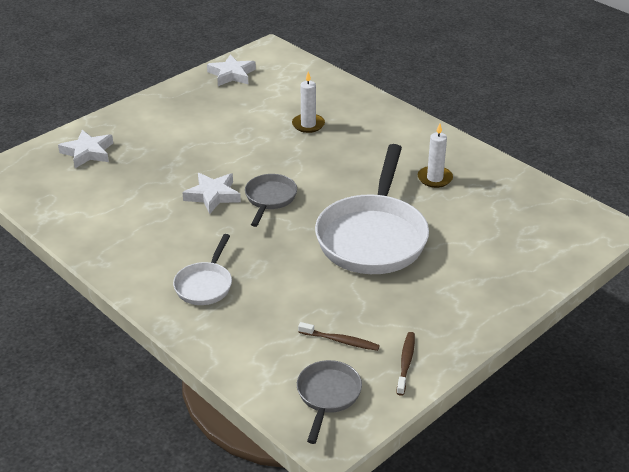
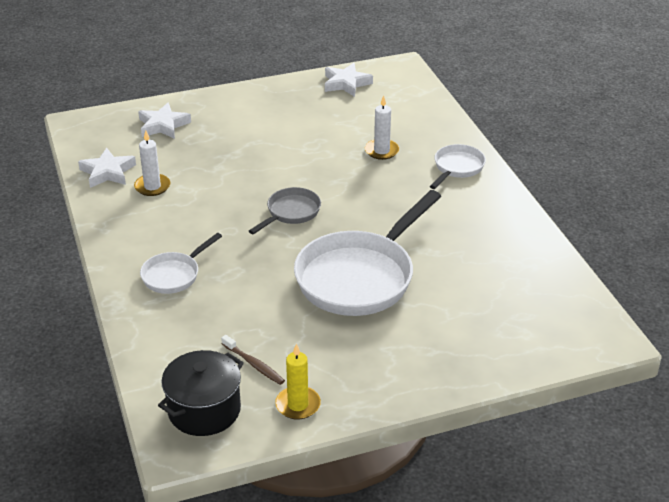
camera: 25 degrees right, 0 degrees up
(213, 196) = (242, 195): white star -> white star (108, 172)
(327, 396) = (204, 410): grey pan -> black pot
(383, 123) = (457, 168): none -> white pan
(405, 363) = (298, 405): brown toothbrush -> yellow candle
(434, 178) = (466, 237): white candle -> white candle (152, 187)

